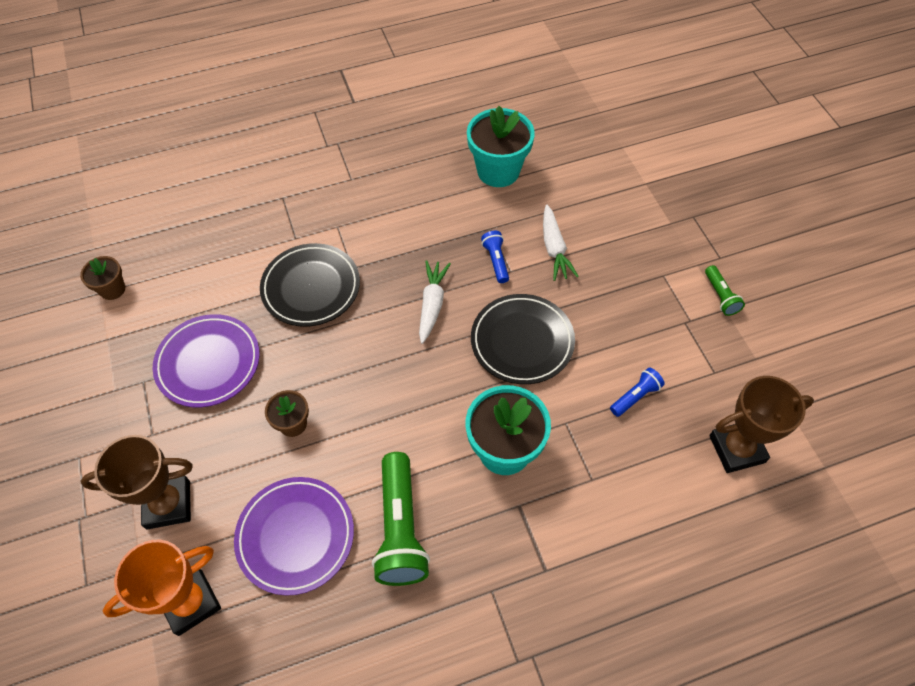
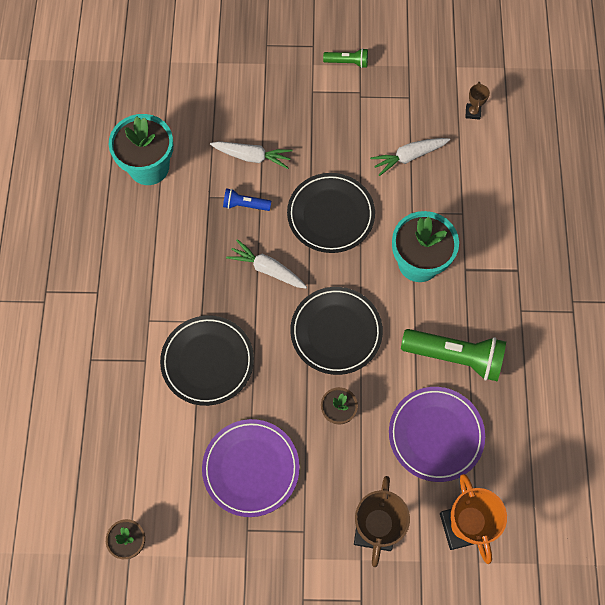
camera: 70 degrees left, 10 degrees up
(385, 392) = (336, 332): none -> black plate
(635, 396) = (408, 157): blue flashlight -> white carrot
(736, 449) = (473, 112): brown trophy -> brown trophy, size x0.46

